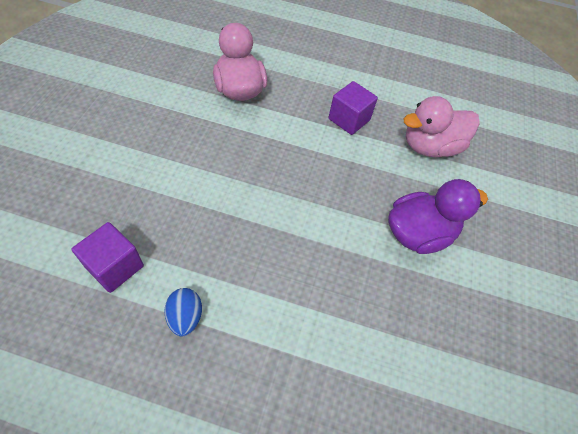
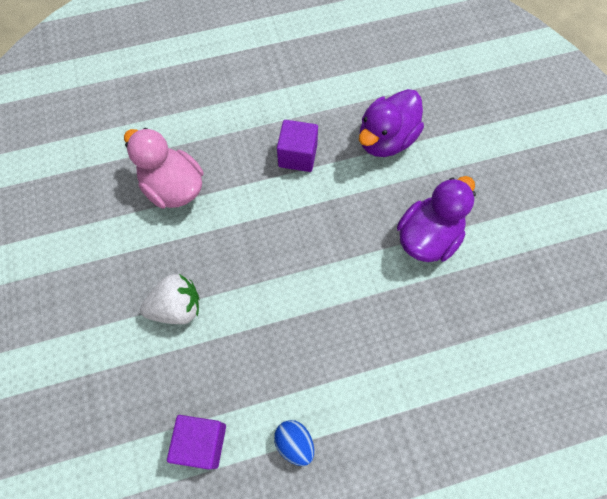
camera: 25 degrees left, 10 degrees up
(177, 164) = (177, 307): none -> white strawberry
(430, 147) = (386, 140): pink duck -> purple duck

